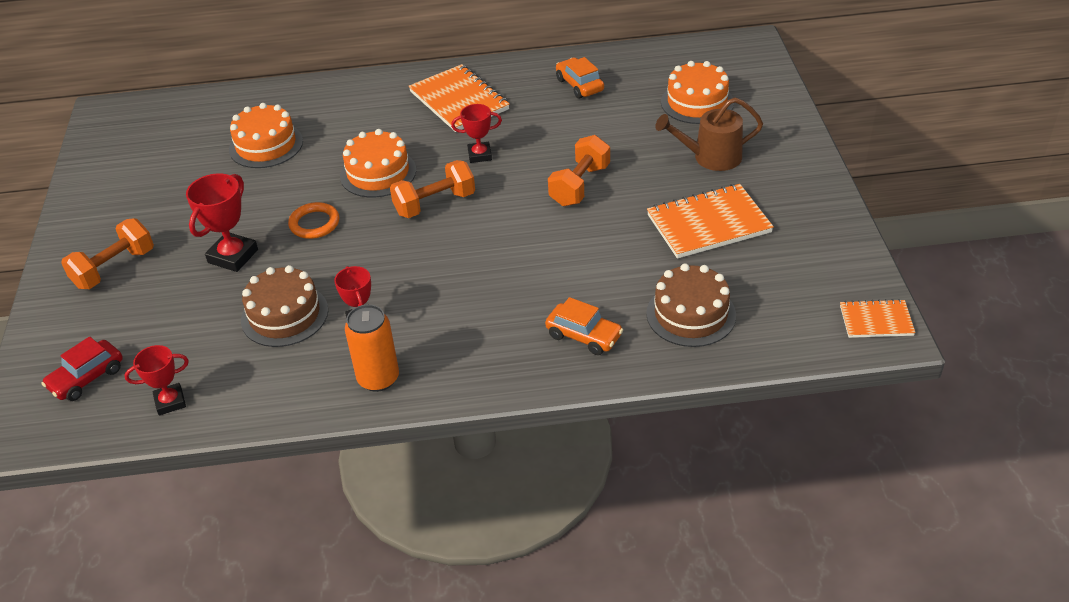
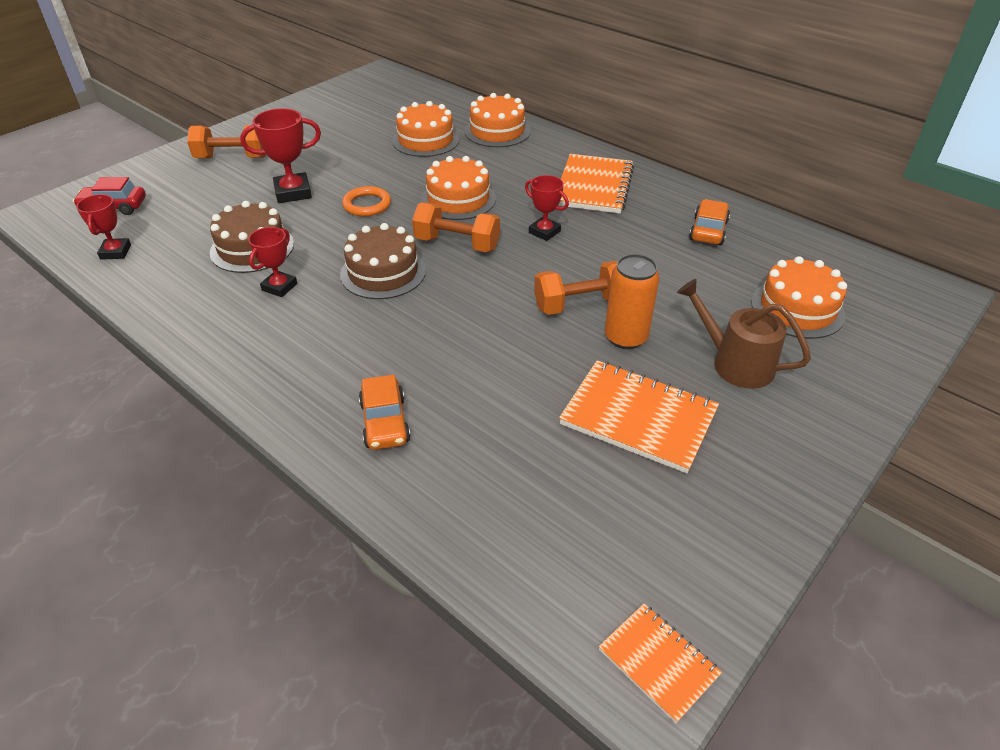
camera: 45 degrees right, 0 degrees up
(170, 402) = (115, 252): red trophy -> red trophy turned 60 degrees clockwise
(313, 102) = (497, 131): none -> orange cake
(378, 378) = (220, 332): orange can -> orange can (625, 337)
(691, 314) = (492, 482): brown cake -> brown cake (383, 272)

